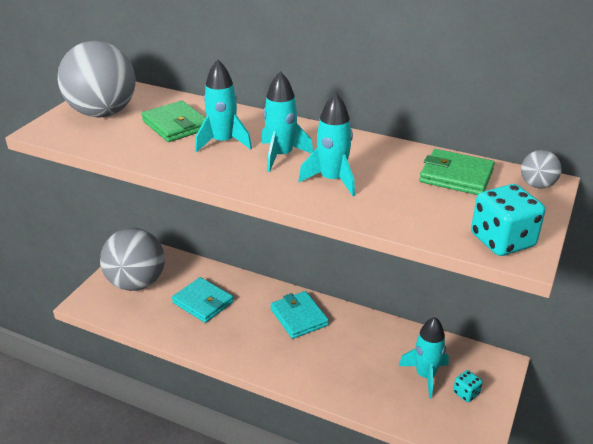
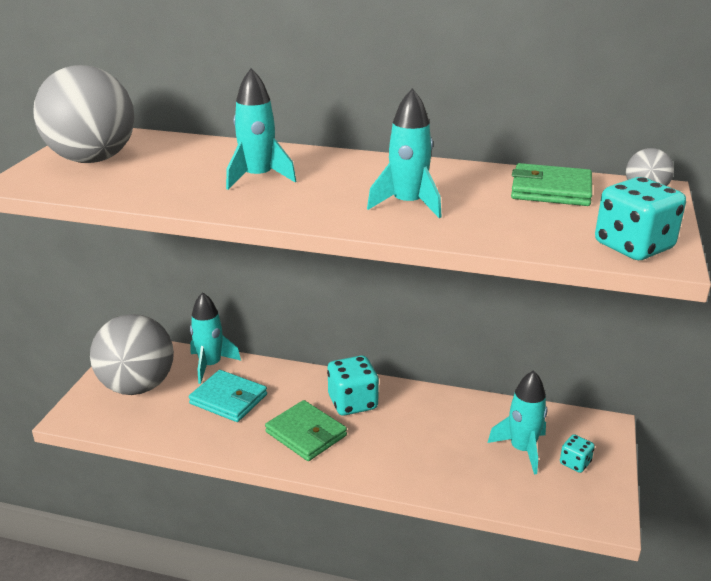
camera: 10 degrees left, 5 degrees down
(176, 125) = (191, 165): green wallet -> green wallet (306, 434)
(281, 156) = (335, 186): turquoise rocket -> turquoise rocket (210, 365)
(299, 317) = (352, 402): turquoise wallet -> turquoise dice

